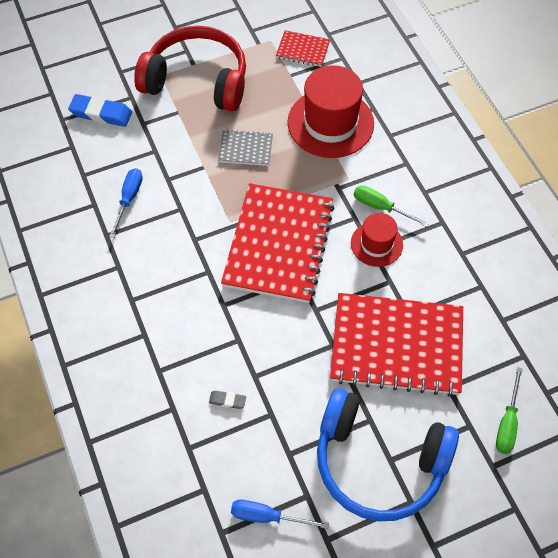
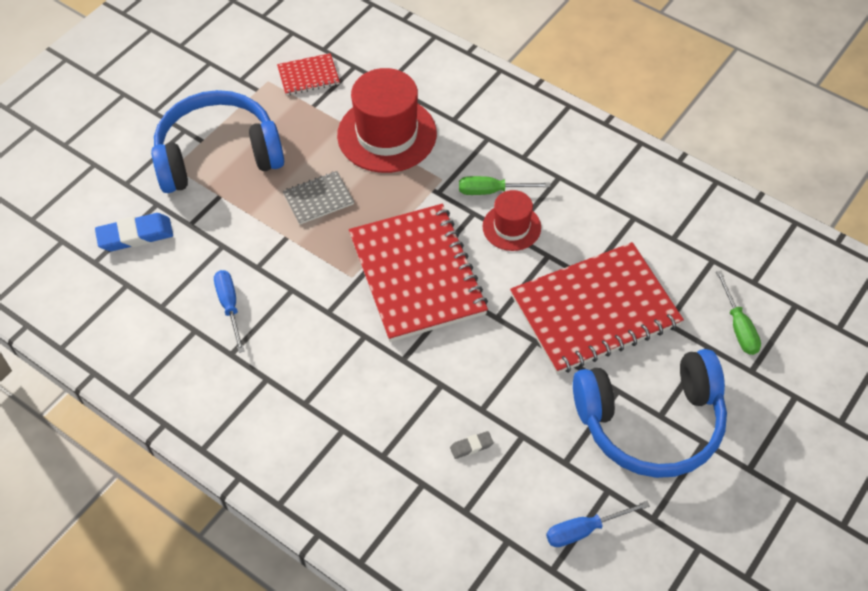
camera: 30 degrees left, 5 degrees down
(197, 81) = (218, 155): red headphones -> blue headphones

